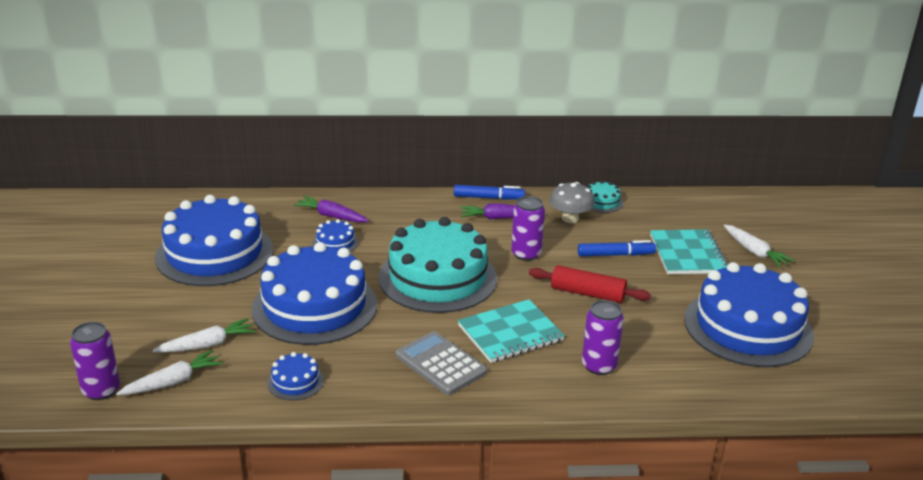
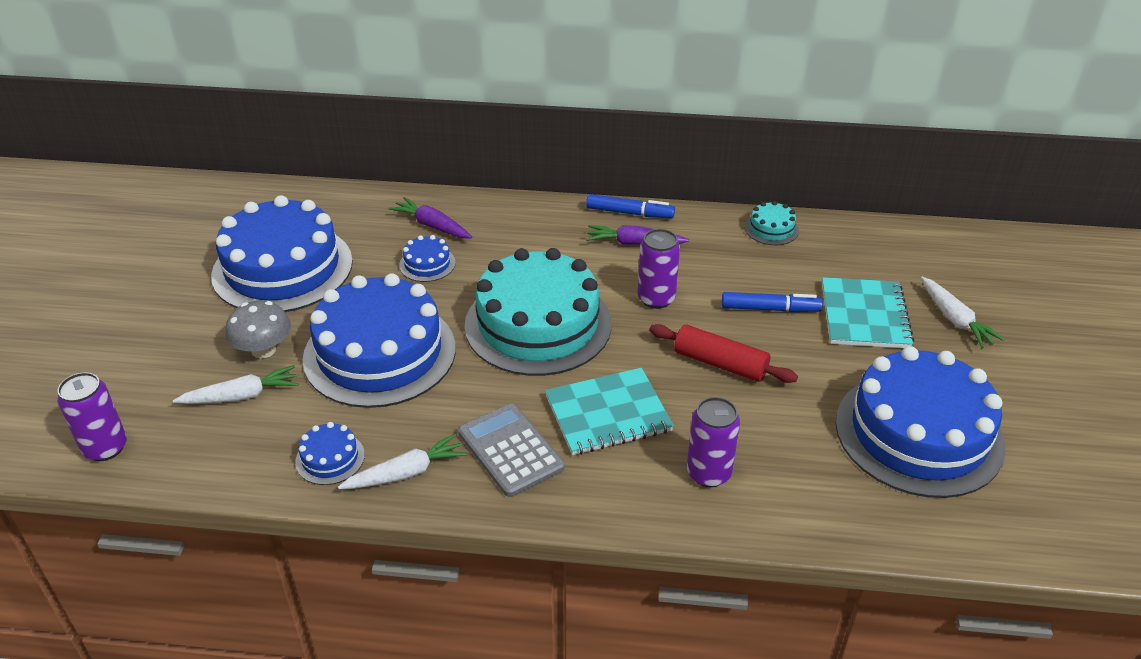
camera: 10 degrees right, 10 degrees up
(173, 382) = (189, 444): white carrot -> white carrot (406, 473)
(570, 218) = (724, 251): grey mushroom -> grey mushroom (263, 350)

